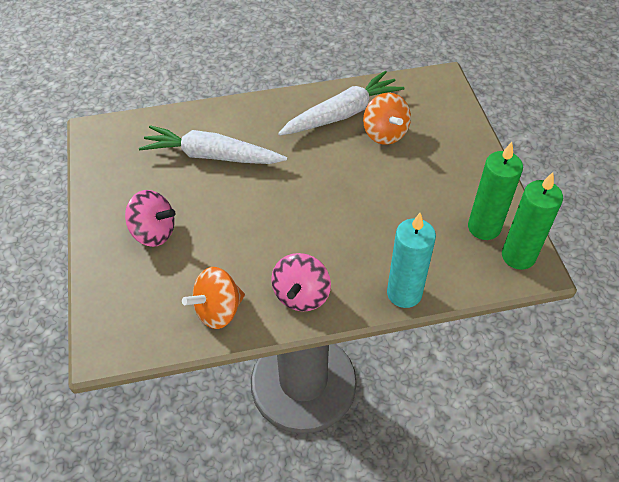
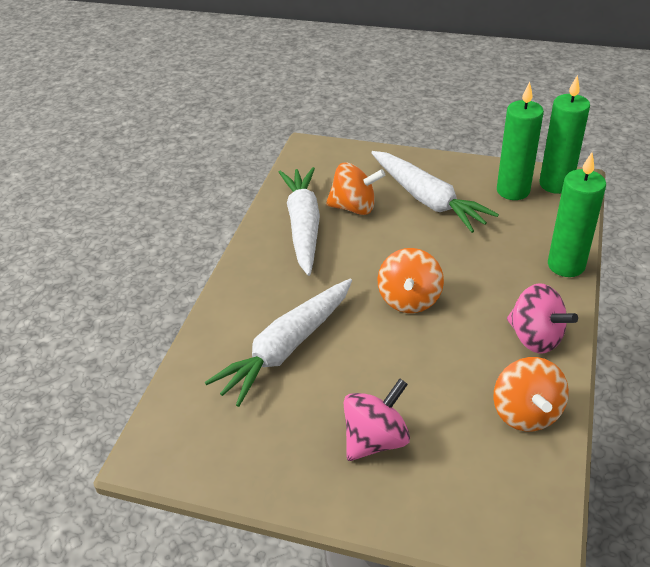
camera: 60 degrees left, 10 degrees down
(298, 204) = (409, 299): none -> orange spinning top
(404, 293) = (566, 265): turquoise candle -> green candle
(428, 174) = (427, 199): none -> white carrot

